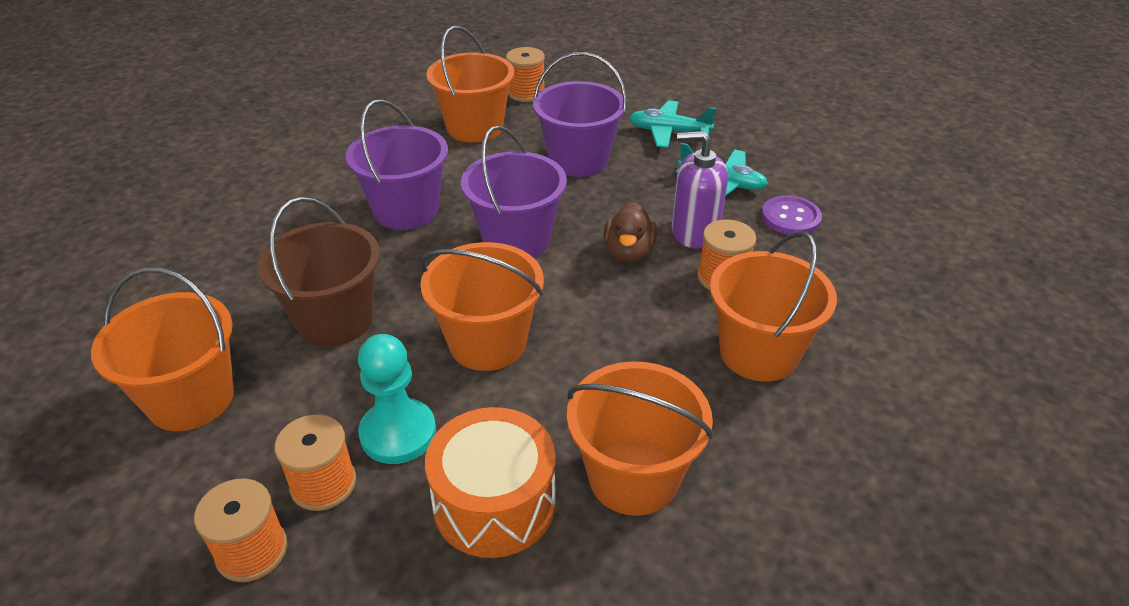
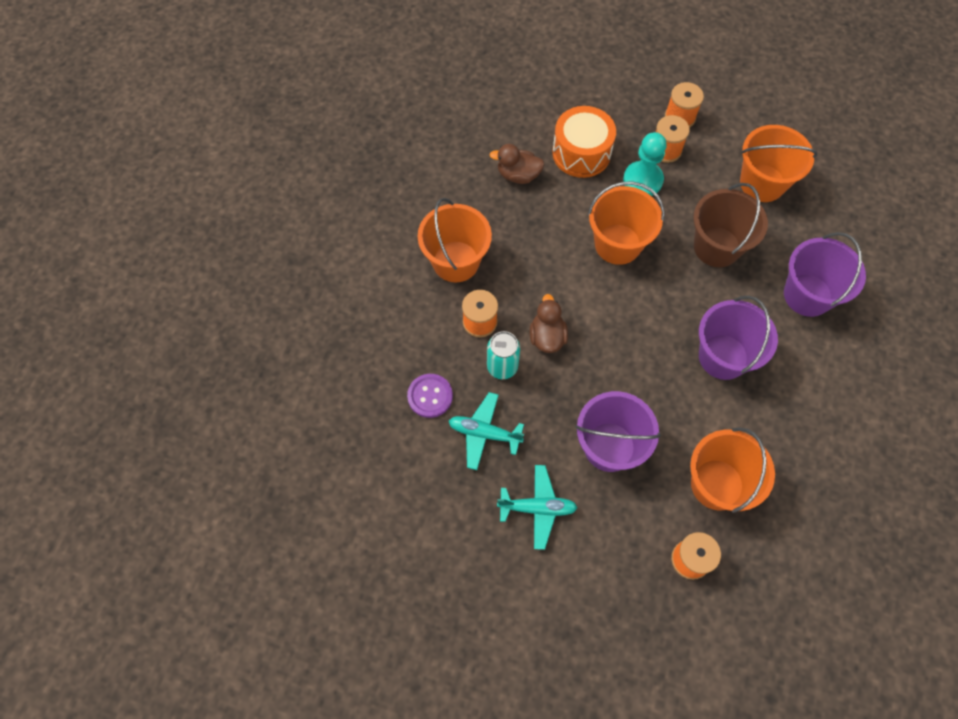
camera: 170 degrees right, 25 degrees up
(516, 240) = (629, 337): purple bucket -> purple bucket (807, 295)
(633, 477) = (518, 175): orange bucket -> brown duck
(694, 232) = (502, 367): purple soap dispenser -> turquoise can

